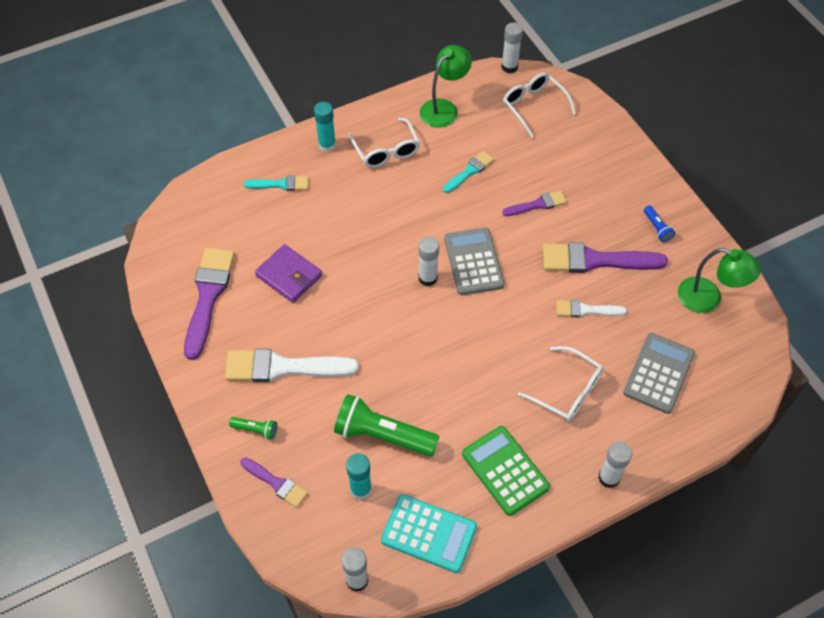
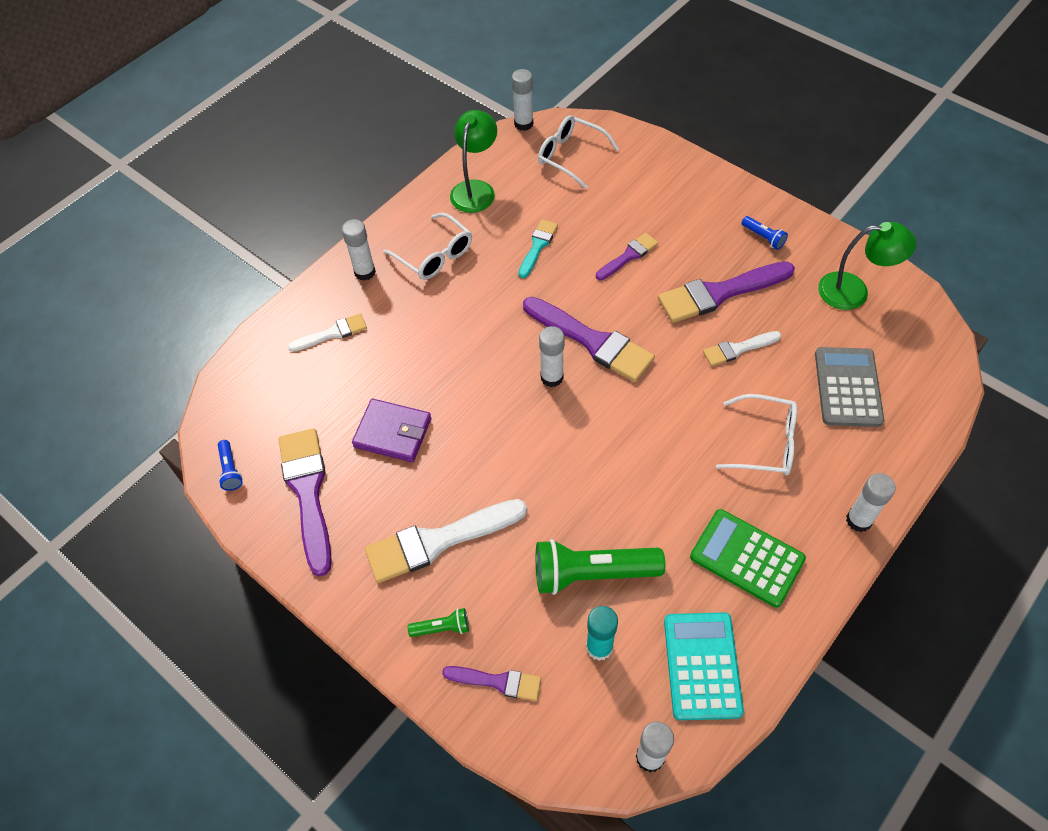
camera: 20 degrees left, 0 degrees up
(162, 259) = (230, 470): none -> blue flashlight
(281, 184) = (332, 333): turquoise brush -> white brush
(327, 145) = (365, 272): turquoise glue stick -> white glue stick
(429, 533) = (702, 666): turquoise calculator -> turquoise calculator turned 90 degrees counterclockwise
(473, 262) = (592, 341): grey calculator -> purple brush

